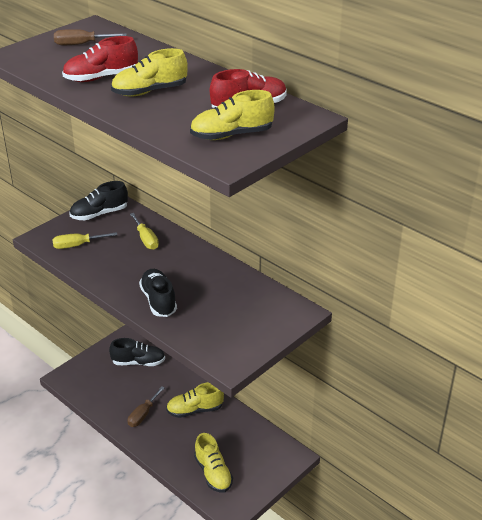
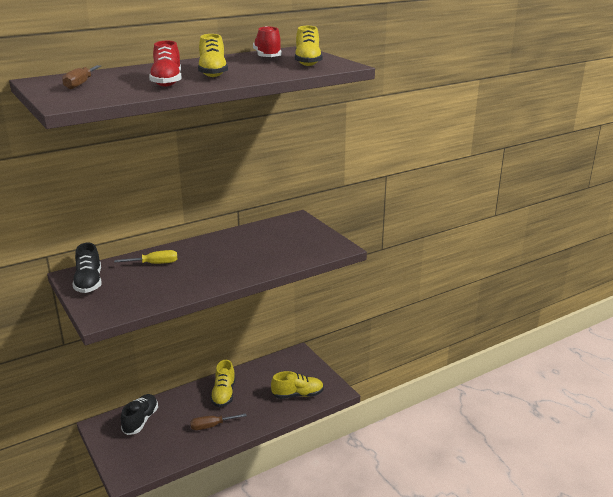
camera: 75 degrees left, 10 degrees down
(77, 245) = (133, 298): yellow screwdriver -> none
(143, 414) = (211, 426): brown screwdriver -> brown screwdriver turned 120 degrees clockwise
(158, 301) = (249, 266): black shoe -> none

